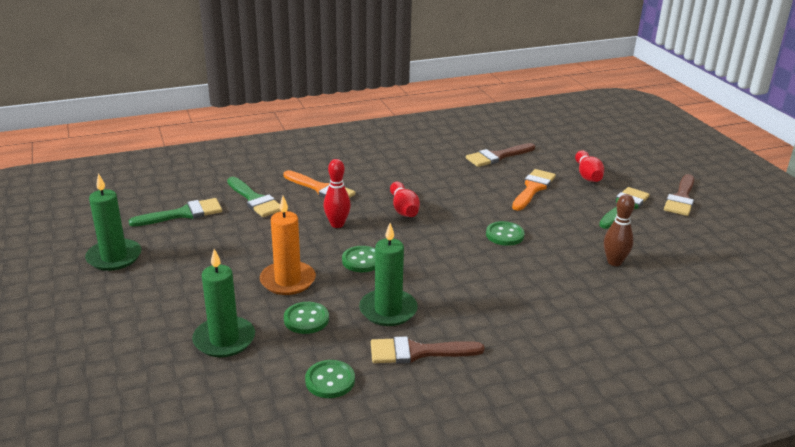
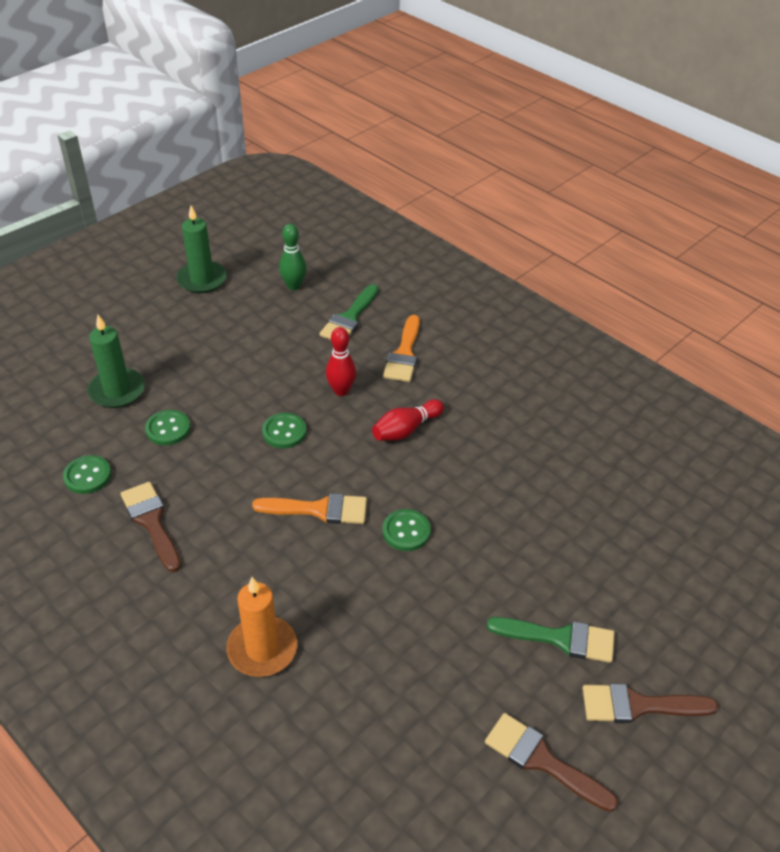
camera: 65 degrees right, 15 degrees up
(183, 214) = (294, 286): green brush -> green bowling pin
(288, 280) = (222, 394): orange candle -> orange candle (262, 649)
(388, 310) = (208, 479): green candle -> none
(497, 156) = (600, 473): brown brush -> brown brush (542, 760)
(533, 188) = (540, 530): orange brush -> orange brush (319, 510)
(587, 175) = (623, 580): red bowling pin -> none
(614, 262) = (409, 653): brown bowling pin -> none

